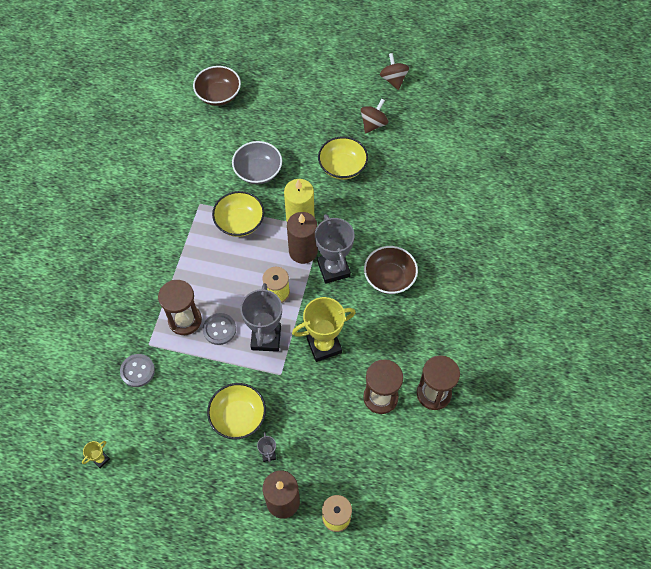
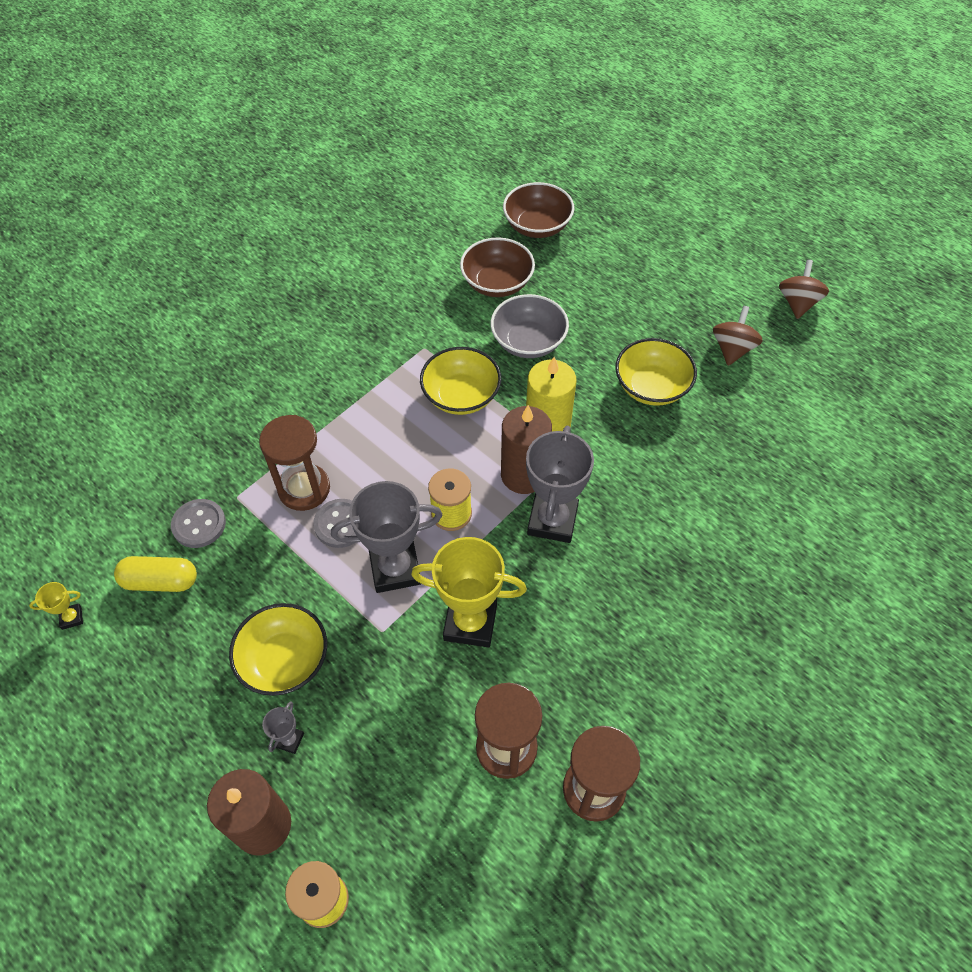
camera: 30 degrees right, 5 degrees down
(138, 413) = (160, 581): none -> yellow capsule
(266, 338) = (395, 569): grey trophy -> grey trophy turned 45 degrees clockwise
(373, 124) = (732, 349): brown spinning top -> brown spinning top turned 45 degrees counterclockwise
(389, 278) = (628, 574): brown bowl -> brown bowl (497, 283)

